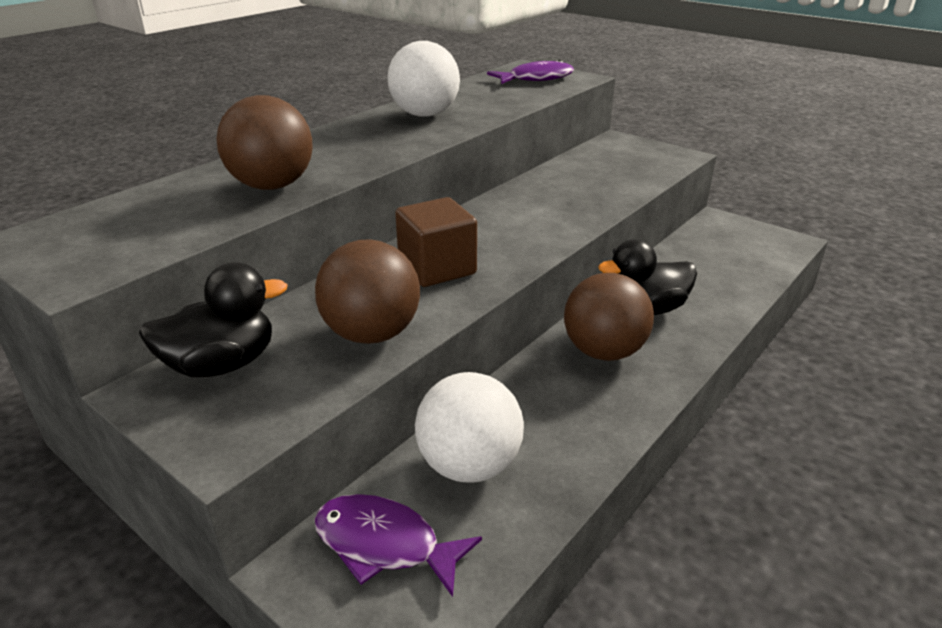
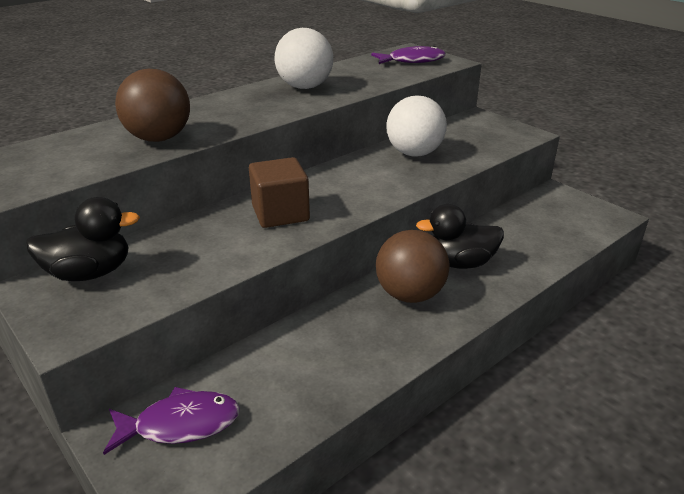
camera: 10 degrees right, 0 degrees up
(372, 334) = (208, 261): brown ball -> none
(384, 545) = (180, 424): purple fish -> purple fish turned 135 degrees clockwise
(469, 465) = (266, 373): white ball -> white ball (414, 153)

